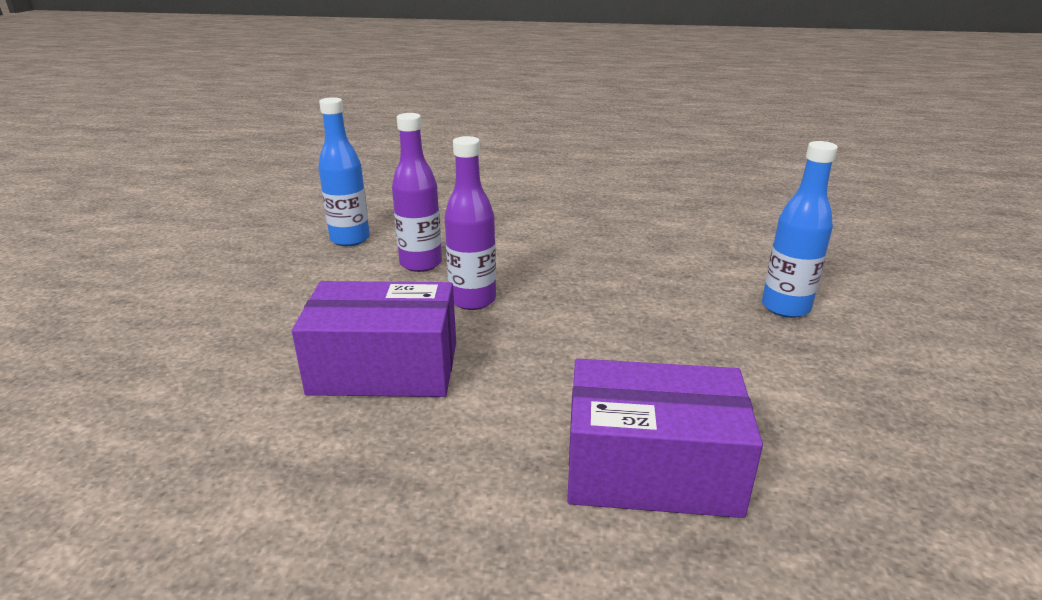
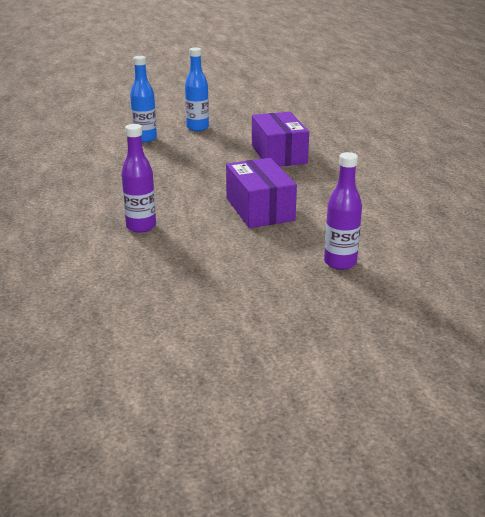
camera: 110 degrees left, 0 degrees up
(350, 239) = (112, 262): blue bottle -> blue bottle (197, 128)
(472, 300) = (180, 202): purple bottle -> purple bottle (340, 263)

